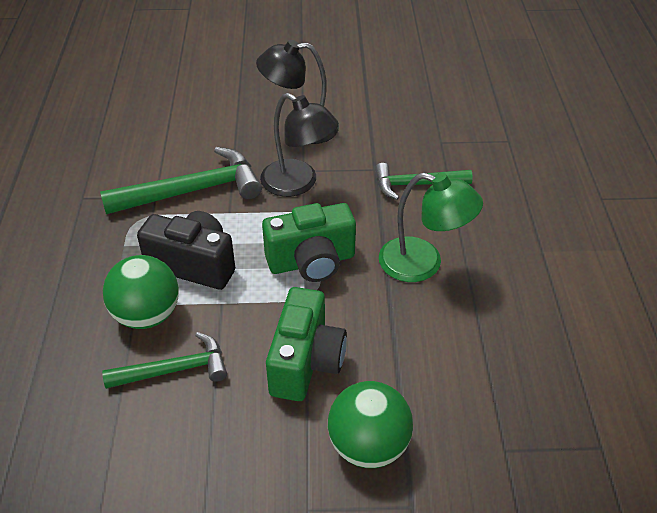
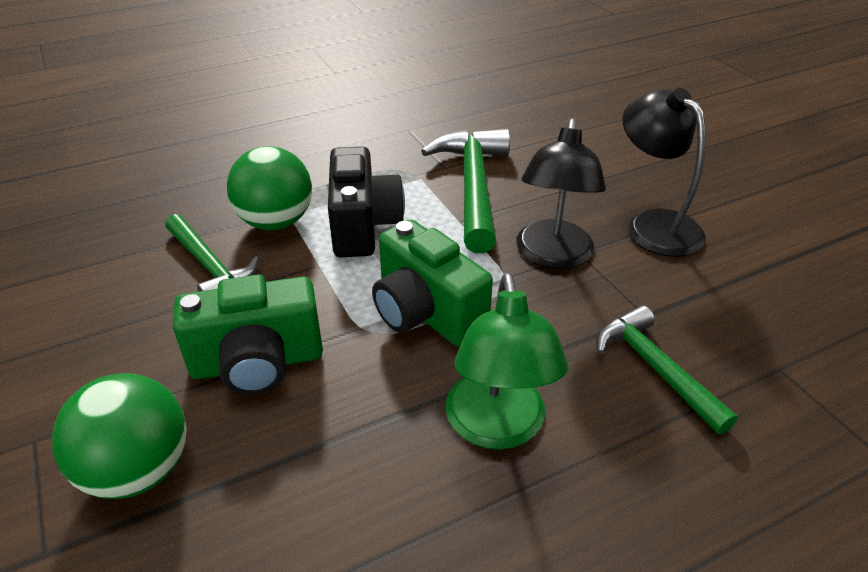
camera: 65 degrees right, 5 degrees down
(193, 190) = (473, 186): green hammer -> green hammer turned 135 degrees counterclockwise

